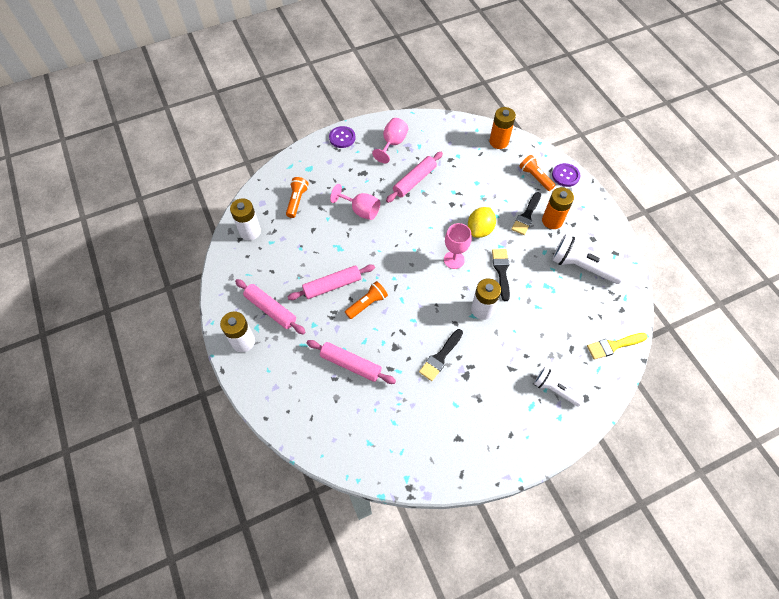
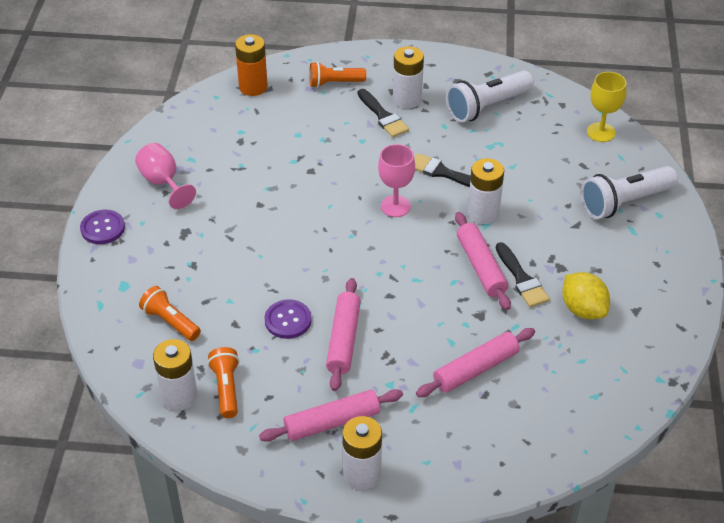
camera: 60 degrees left, 15 degrees down
(361, 210) = (246, 261): pink goblet -> none
(367, 304) = (398, 316): orange flashlight -> orange flashlight (226, 388)
(414, 181) = (244, 188): pink rolling pin -> pink rolling pin (481, 267)
(480, 230) = (370, 164): yellow lemon -> yellow lemon (583, 309)
(552, 221) = (407, 99): orange battery -> white battery
(555, 390) = (624, 202): white flashlight -> white flashlight, size x1.59
(565, 175) = (353, 58): purple button -> purple button (288, 320)
(613, 346) = (601, 132): yellow brush -> yellow goblet

